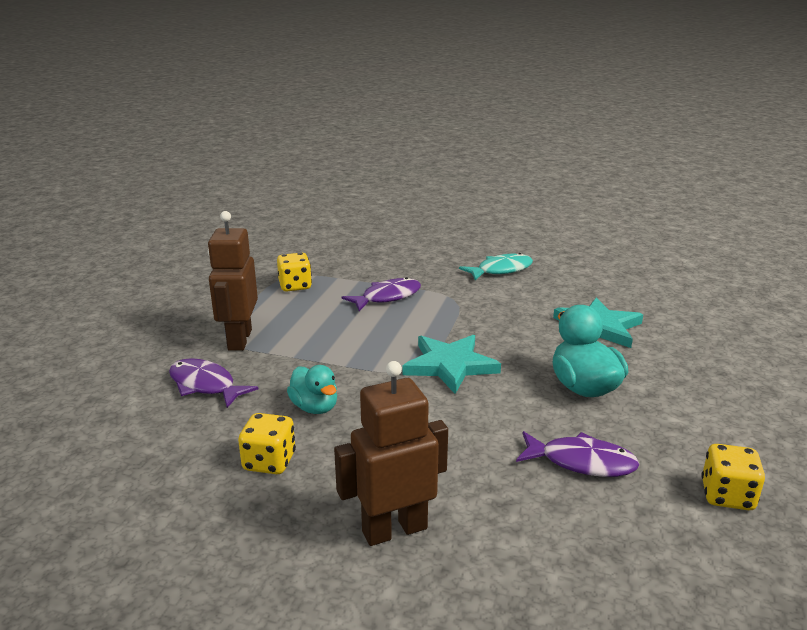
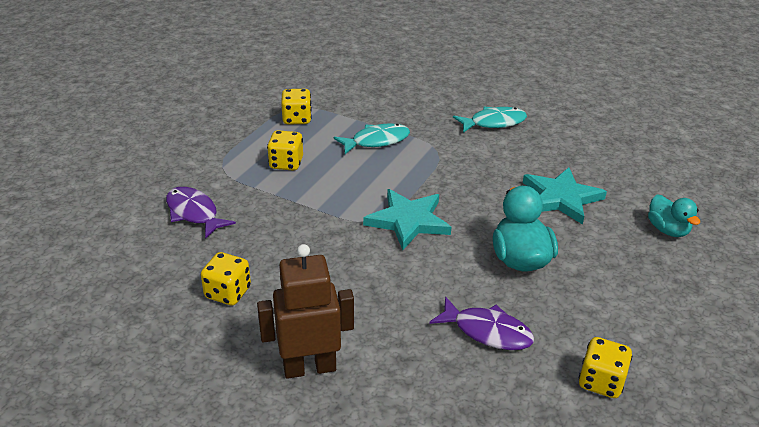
camera: 10 degrees right, 10 degrees up
(239, 340) = (233, 171): brown robot -> none
(297, 327) = (286, 163): none -> yellow dice
(315, 407) = (279, 247): turquoise duck -> turquoise duck (667, 230)
(387, 297) = (376, 141): purple fish -> turquoise fish

